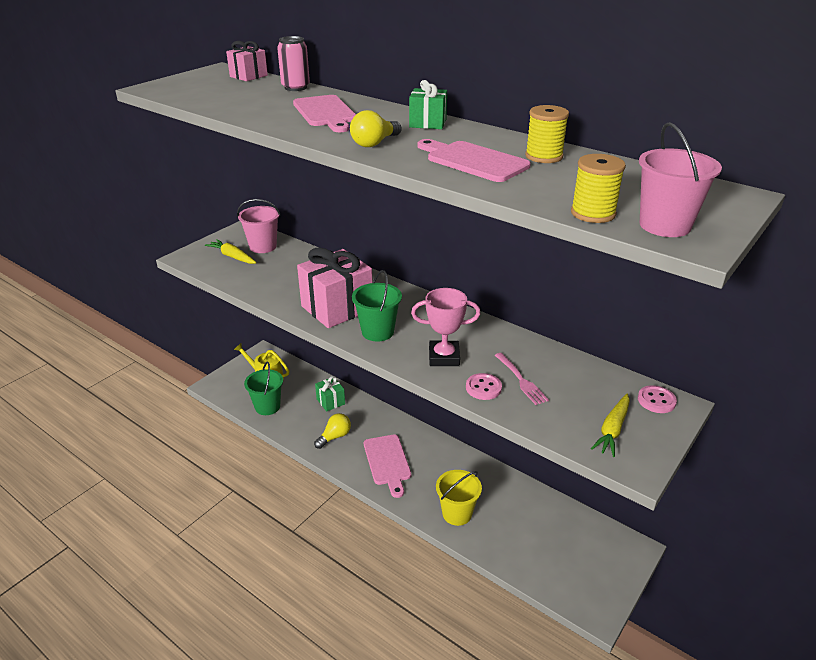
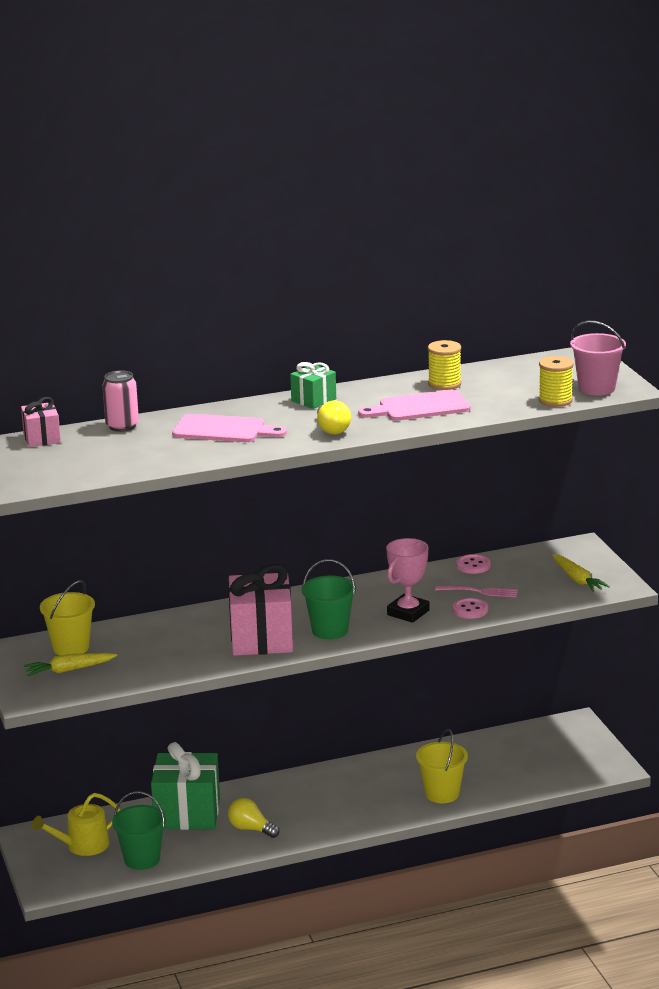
camera: 55 degrees left, 10 degrees down
(263, 246) = (71, 647): pink bucket -> yellow bucket
(330, 401) = (187, 813): green gift -> green gift, size x1.92
(334, 437) = (251, 829): yellow light bulb -> yellow light bulb turned 45 degrees counterclockwise
(387, 462) = (329, 809): pink cutting board -> none
(656, 400) = (567, 551): pink button -> pink button (473, 565)

